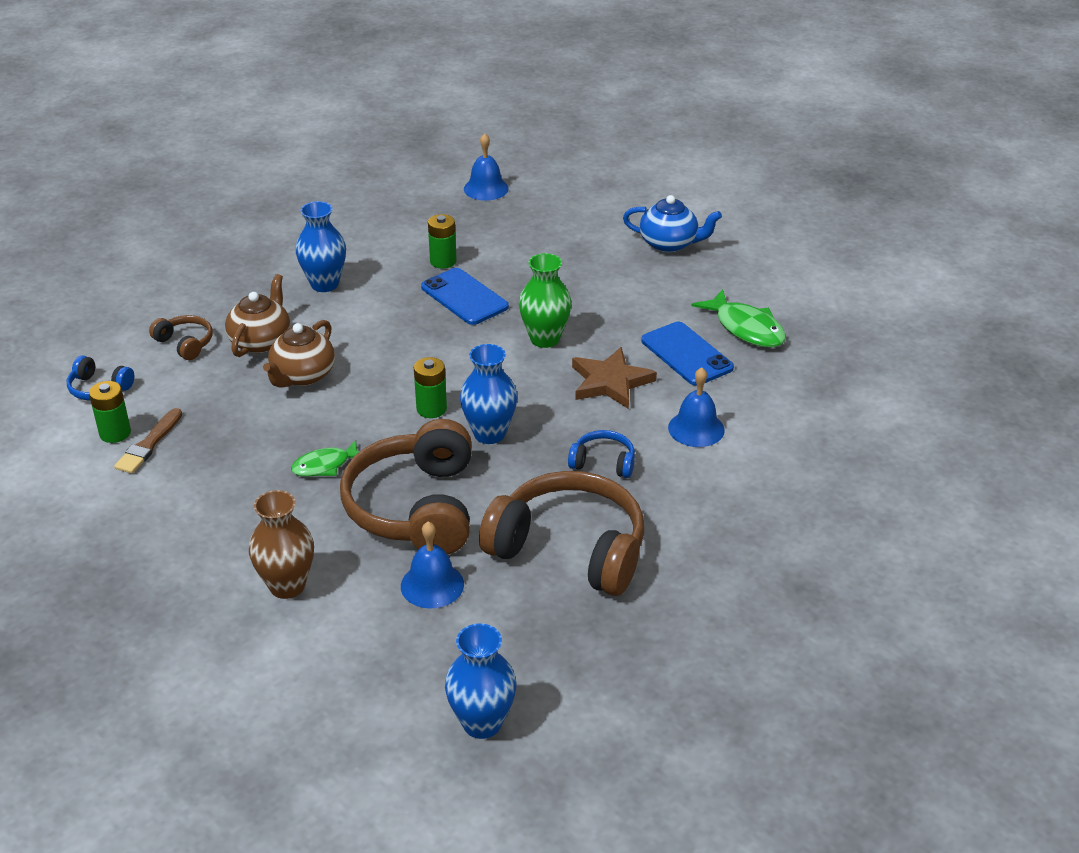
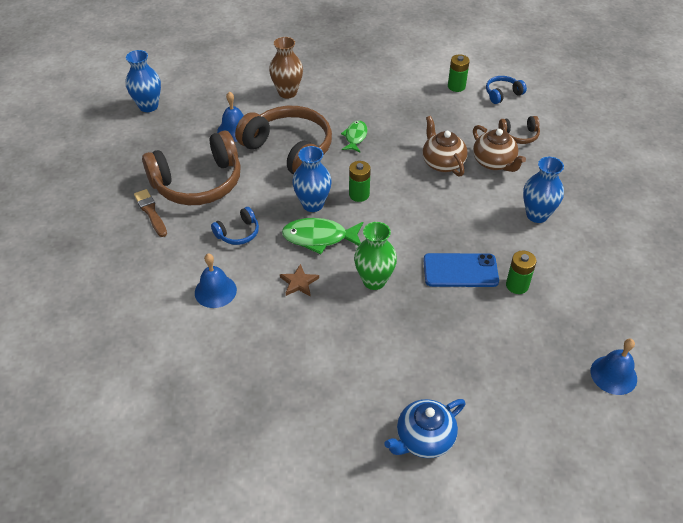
camera: 130 degrees right, 10 degrees up
(149, 444) = (435, 92): brown brush -> brown brush (150, 212)
(610, 382) = (299, 283): brown star -> brown star, size x0.59
(687, 354) = (283, 340): blue phone -> none
(746, 328) = (273, 397): green fish -> green fish (319, 238)

